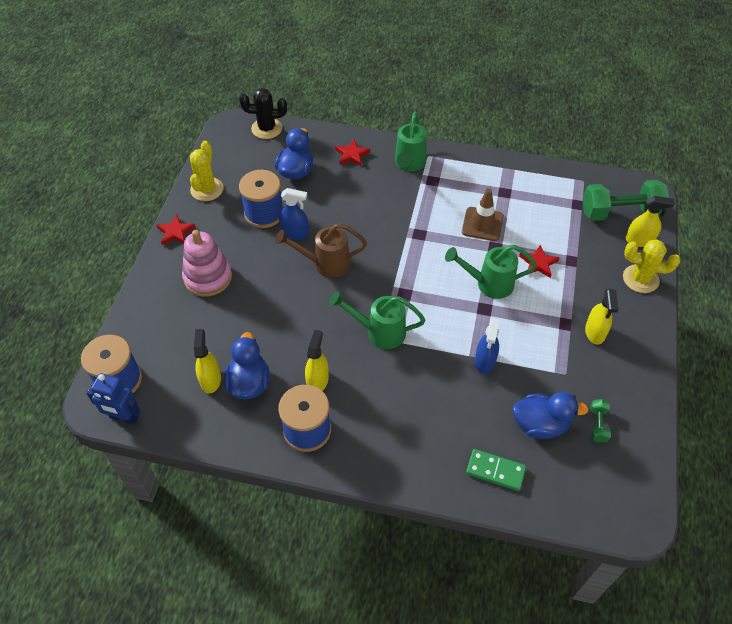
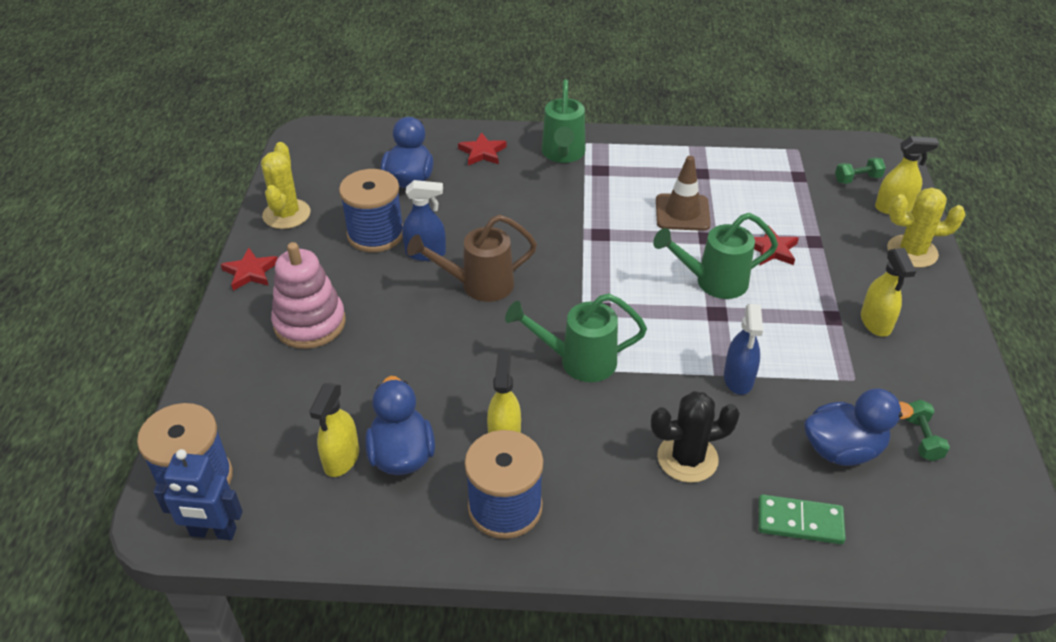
camera: 10 degrees left, 10 degrees down
(210, 380) = (341, 459): yellow spray bottle -> yellow spray bottle turned 150 degrees counterclockwise
(267, 128) = (357, 134): black cactus -> black cactus (687, 458)
(620, 212) = (857, 179): green dumbbell -> green dumbbell, size x0.44

